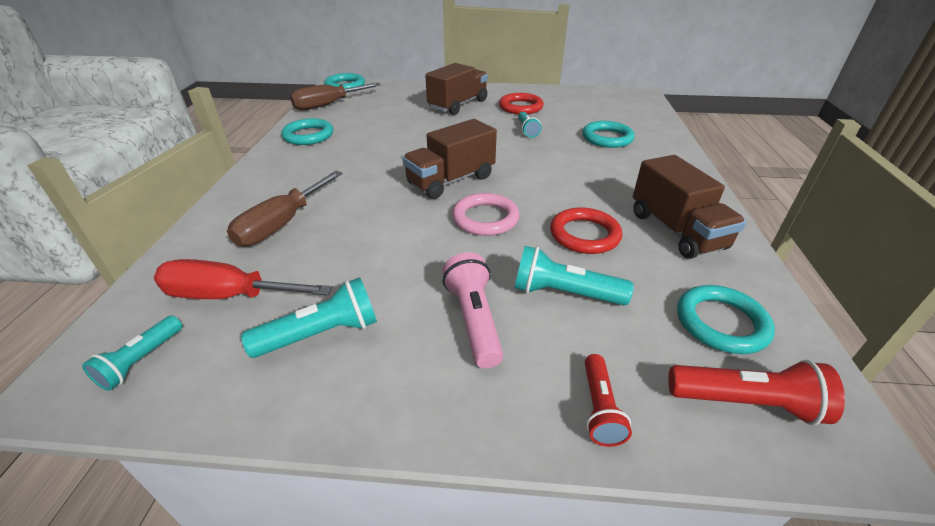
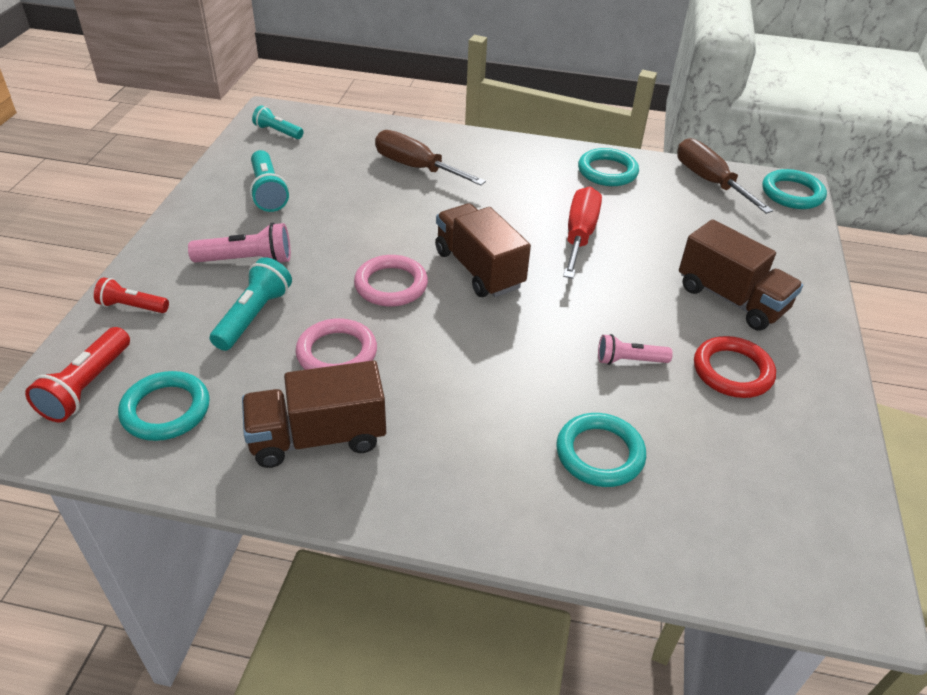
camera: 95 degrees right, 5 degrees up
(228, 296) = (327, 153): red screwdriver -> red screwdriver (579, 235)
(527, 130) = (629, 360): turquoise flashlight -> pink flashlight
(584, 235) = (337, 353): red ring -> pink ring

